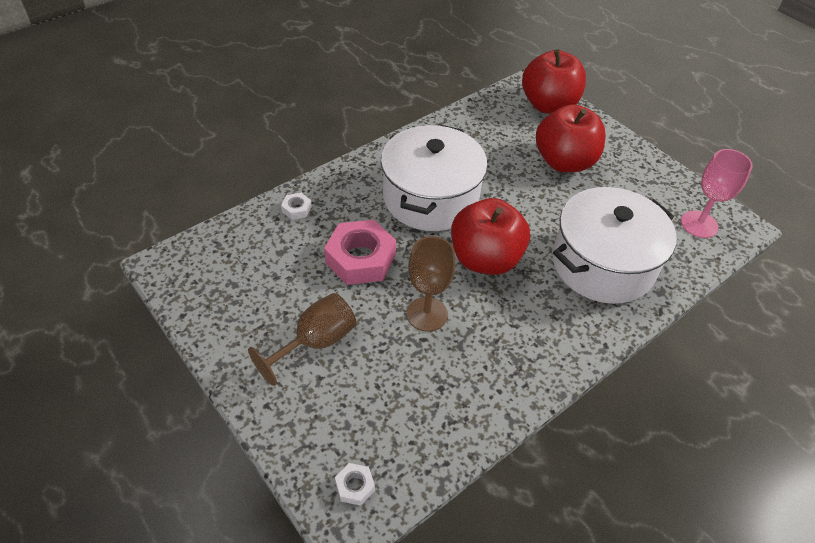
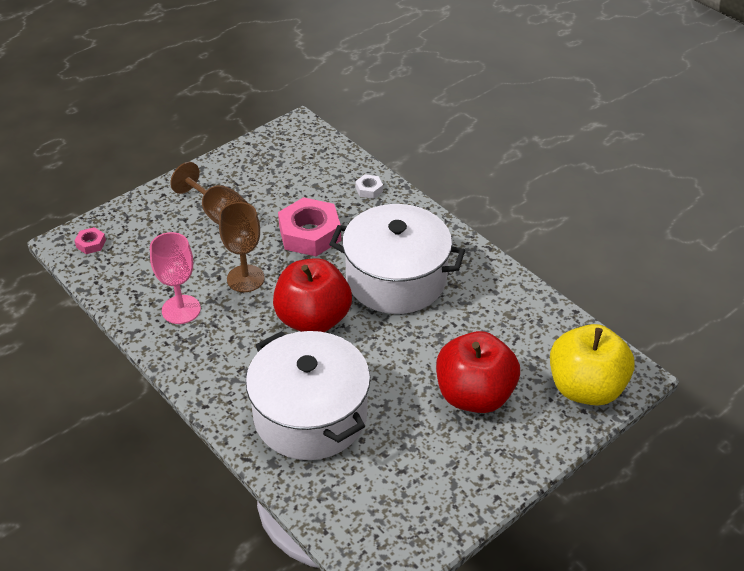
camera: 90 degrees right, 5 degrees down
(355, 486) = (91, 244): white nut -> pink nut
(548, 105) = (585, 388): red apple -> yellow apple
(699, 224) = (380, 521): pink goblet -> pink goblet (181, 309)

